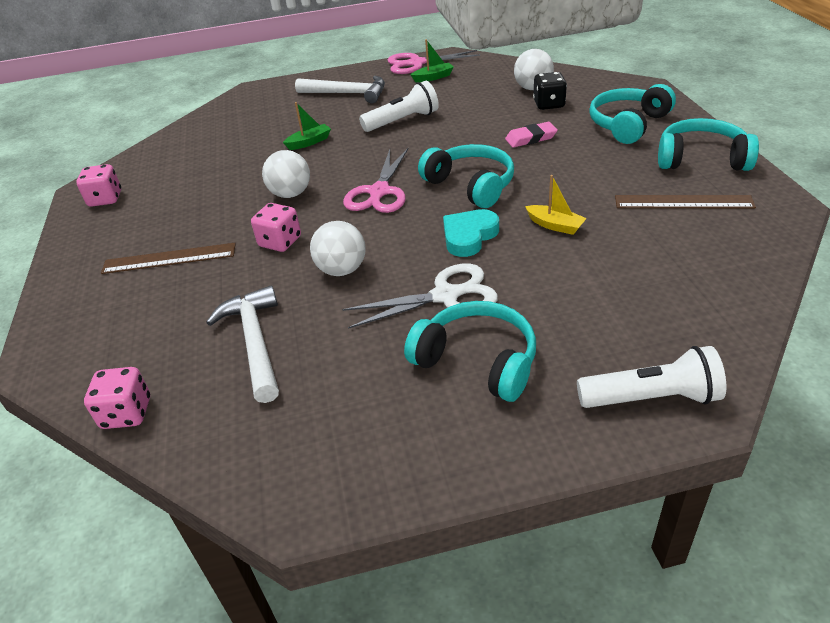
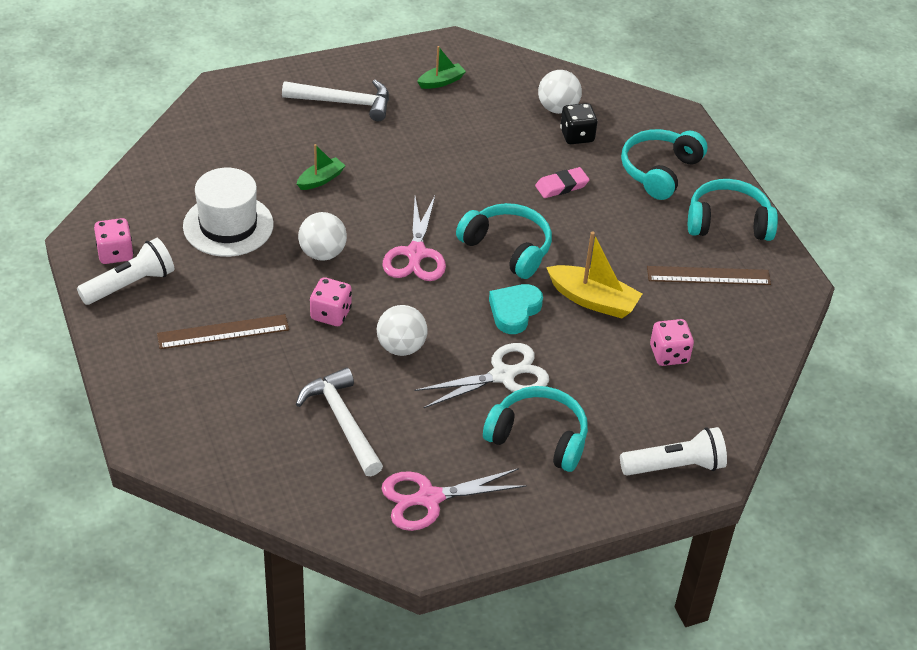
camera: 15 degrees left, 5 degrees up
(127, 413) = (253, 487): pink dice -> pink dice (669, 354)
(214, 176) = (228, 225): none -> white hat
(402, 121) = (419, 152): white flashlight -> white flashlight (130, 284)
(416, 63) = (416, 55): pink scissors -> pink scissors (428, 498)
(555, 225) = (593, 300): yellow boat -> yellow boat, size x1.68

